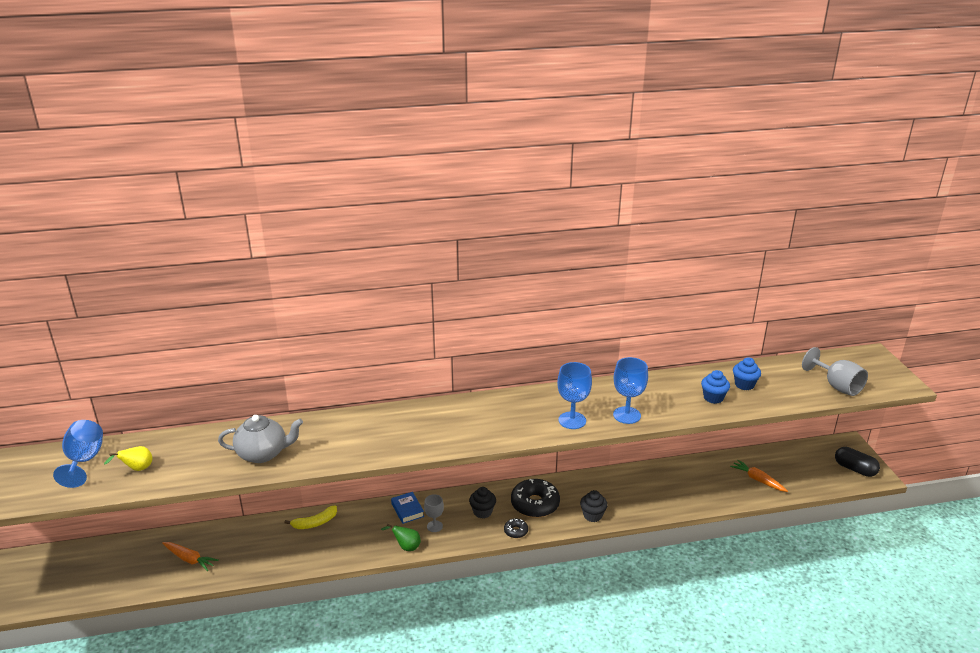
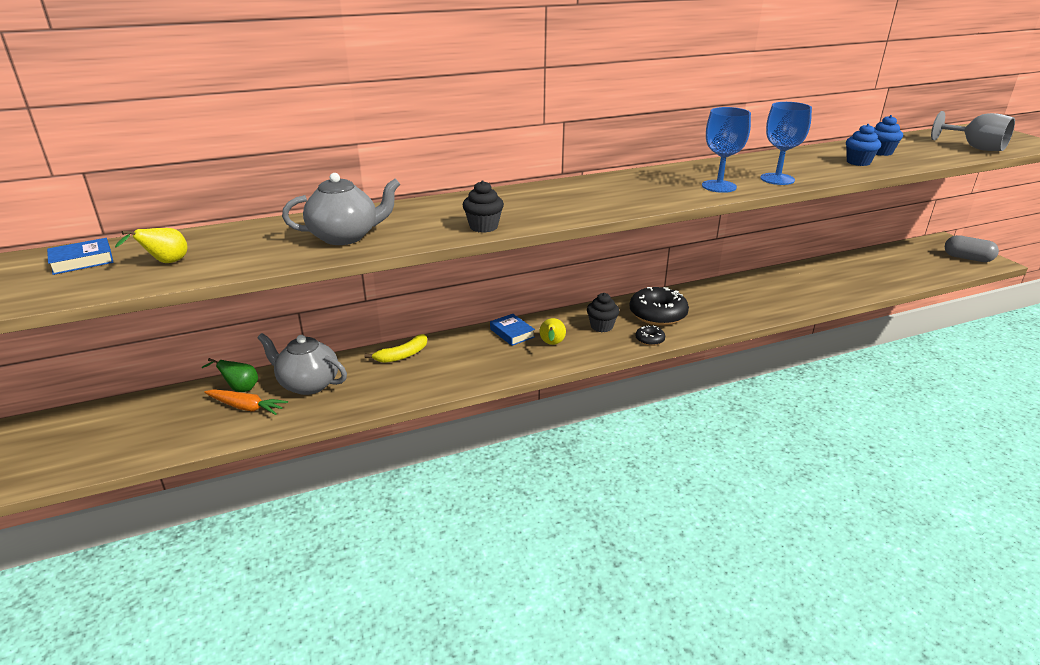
camera: 10 degrees left, 0 degrees up
(84, 461) = (82, 261): blue goblet -> blue book
(238, 543) = (308, 384): none -> grey teapot
(406, 547) = (526, 366): green pear -> green pear (240, 389)
(434, 526) = (552, 344): grey goblet -> yellow pear
(592, 515) = (728, 318): black cupcake -> black cupcake (483, 227)
(758, 480) = (880, 274): orange carrot -> none
(854, 469) = (967, 258): black capsule -> grey capsule

